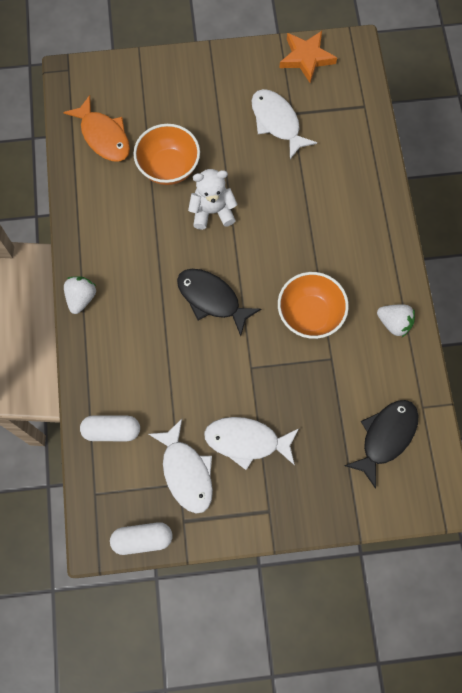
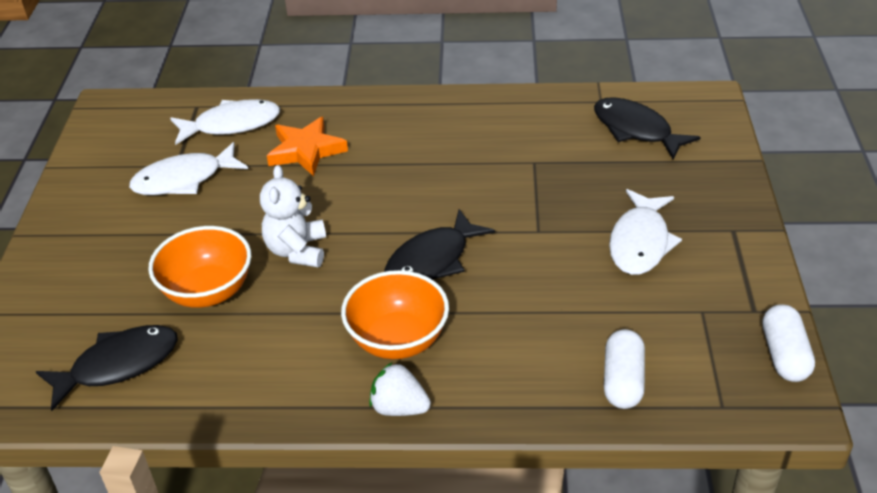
camera: 80 degrees left, 30 degrees down
(104, 136) = (118, 365): orange fish -> black fish
(186, 472) = (684, 303): white fish -> white fish (232, 124)
(306, 58) = (99, 146): orange star -> orange star (306, 150)
(310, 315) = (472, 174): orange bowl -> orange bowl (397, 340)
(394, 323) = (495, 111): white strawberry -> none

